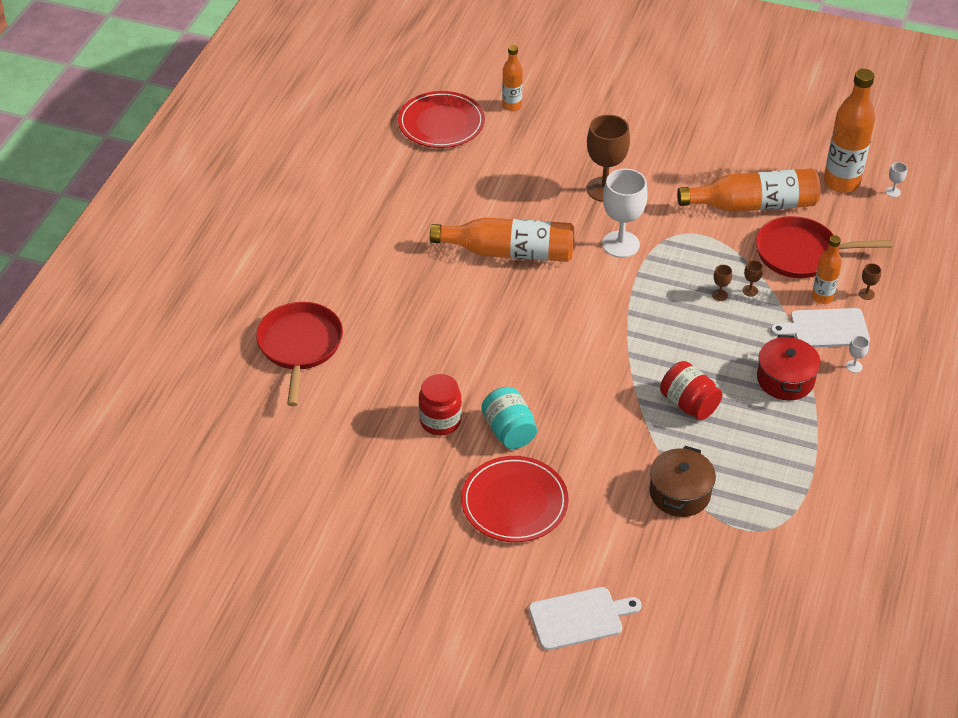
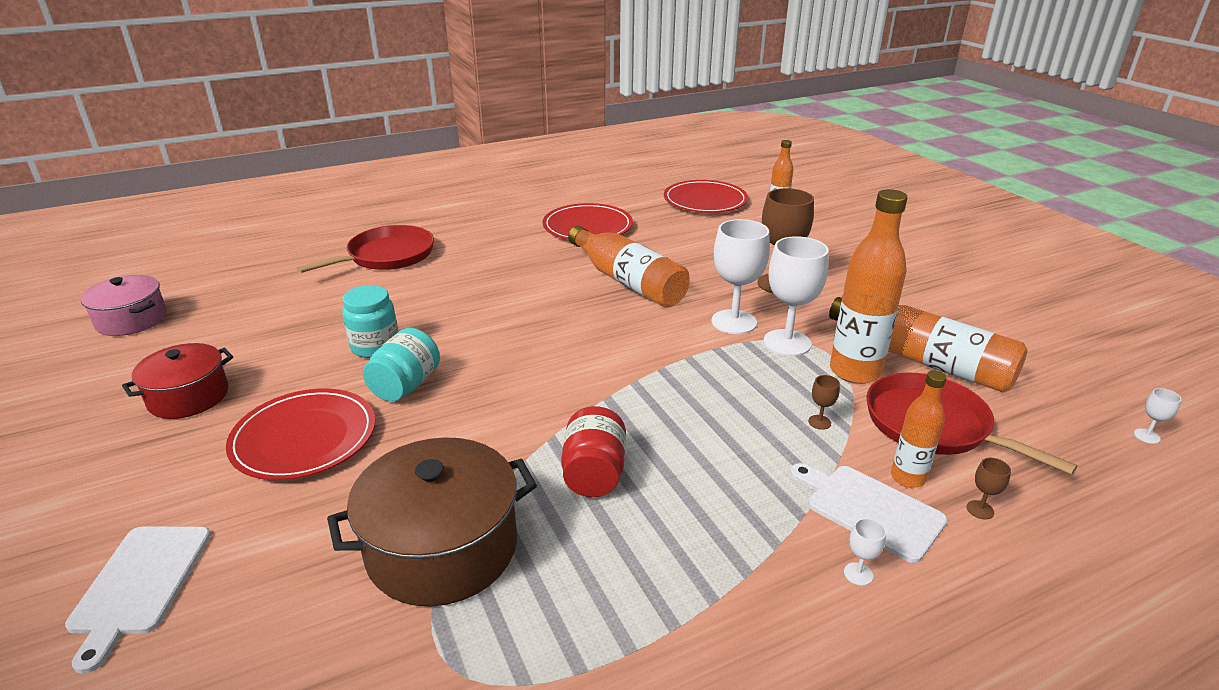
camera: 45 degrees right, 15 degrees down
(229, 530) = (131, 320): none -> pink pot
(398, 213) = (587, 227): none -> red plate
(440, 421) = (375, 346): red jar -> turquoise jar
(579, 618) = (140, 584): white cutting board -> white cutting board turned 60 degrees clockwise
(669, 241) = (787, 343): none -> white goblet
(680, 493) = (442, 548): brown pot -> brown pot, size x1.56
(719, 295) = (777, 407): brown goblet -> none
(785, 379) = (741, 526): red pot -> red pot (188, 397)
(841, 182) = (1073, 394): orange bottle -> orange bottle (855, 371)

